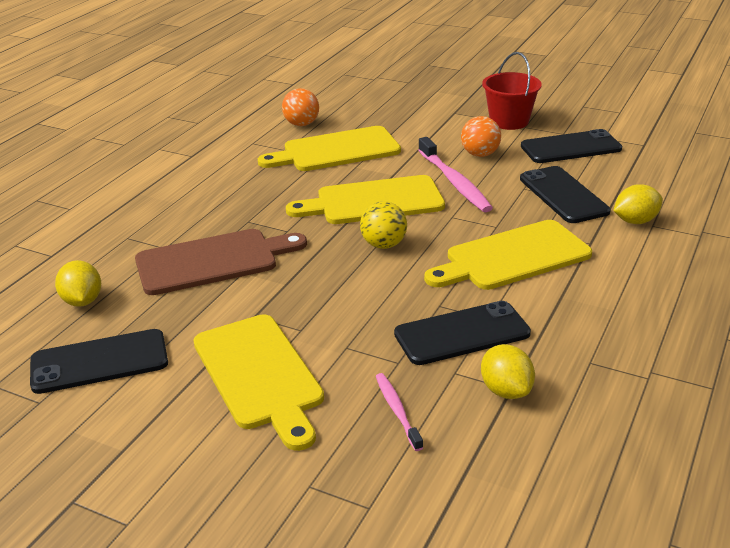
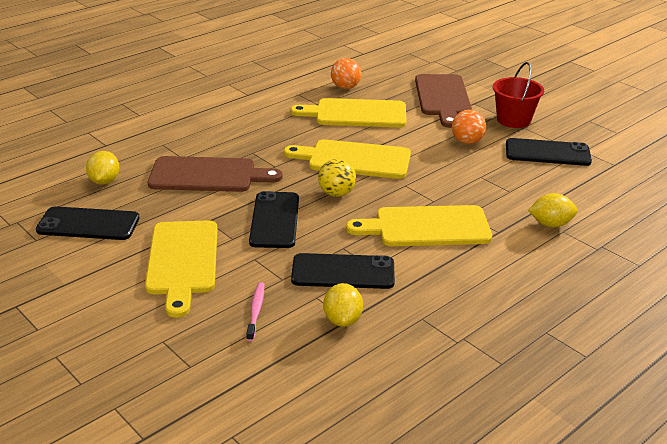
camera: 20 degrees right, 0 degrees up
(417, 113) = (443, 98): none -> brown cutting board
(454, 182) = (428, 159): pink toothbrush -> none
(563, 195) = (508, 189): black phone -> black phone (275, 220)

